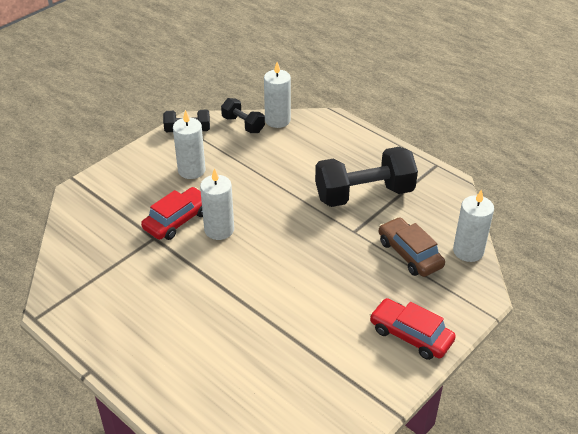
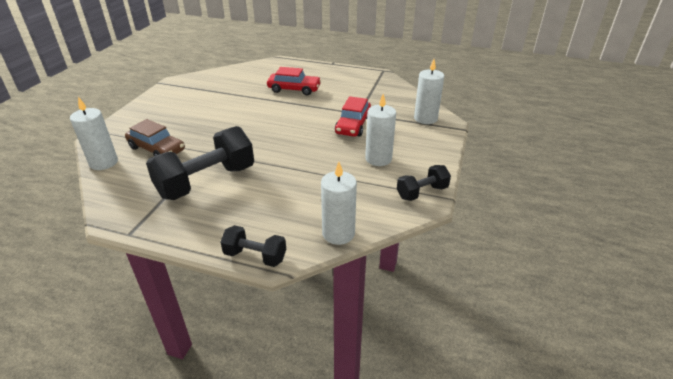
camera: 155 degrees right, 5 degrees down
(219, 230) = (317, 127): white candle -> white candle (425, 118)
(243, 124) = (372, 216): black dumbbell -> black dumbbell (255, 256)
(410, 335) = (153, 109): red car -> red car (294, 89)

